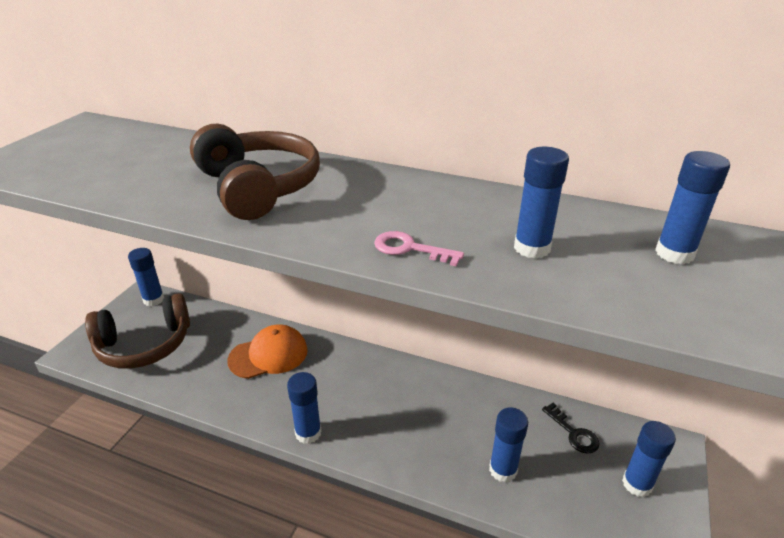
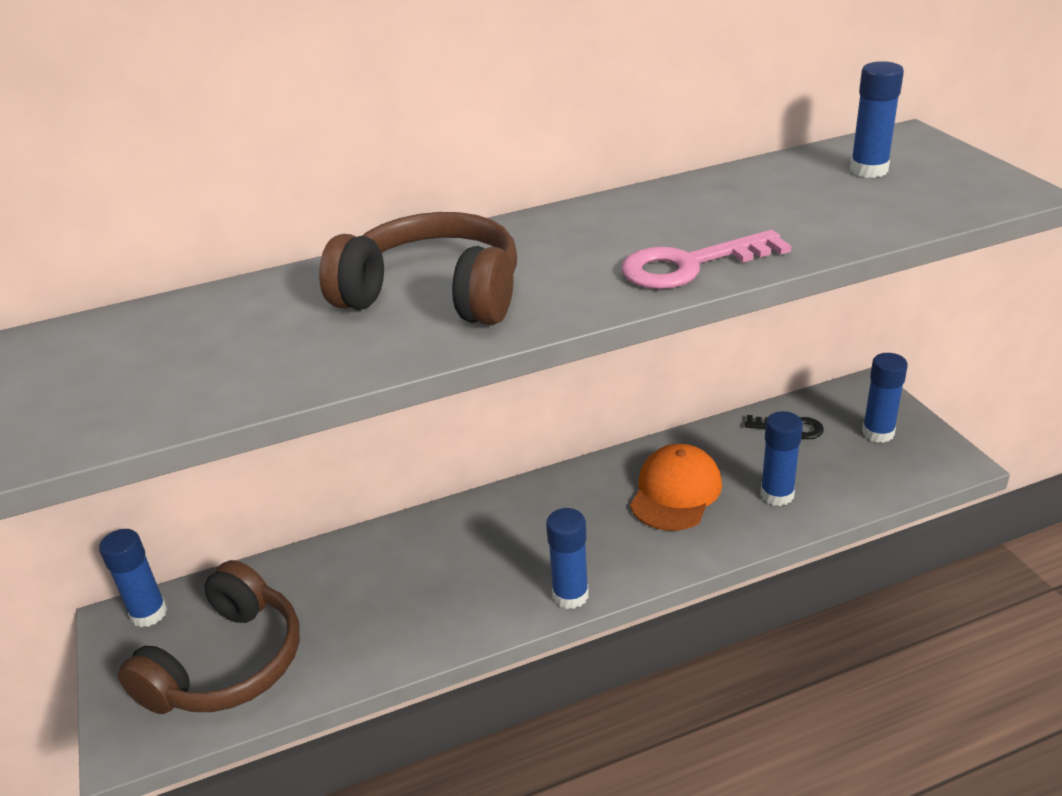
camera: 40 degrees left, 0 degrees up
(268, 355) = (413, 562): orange cap -> orange cap (675, 492)
(410, 249) = (690, 265): pink key -> pink key, size x1.63
(532, 248) = (775, 216): blue glue stick -> none

